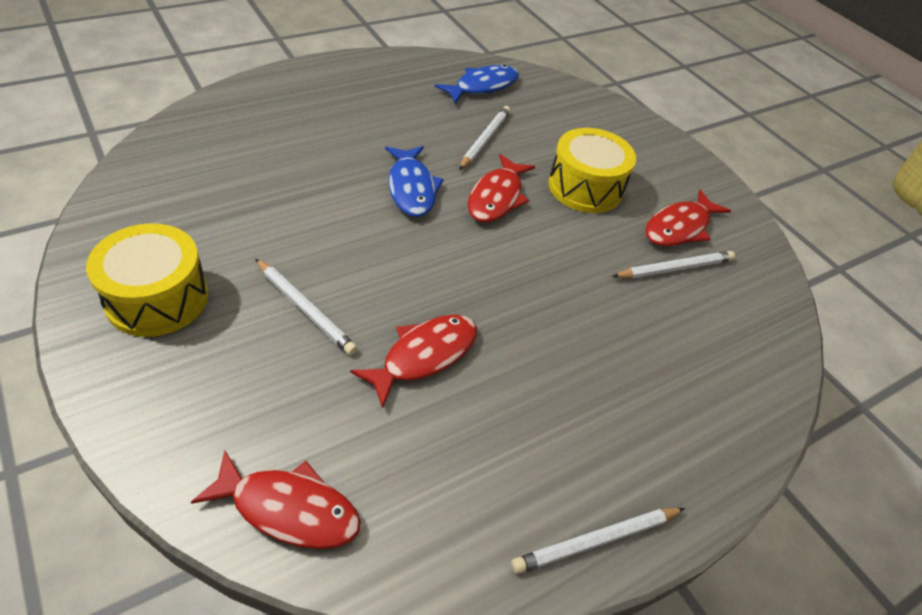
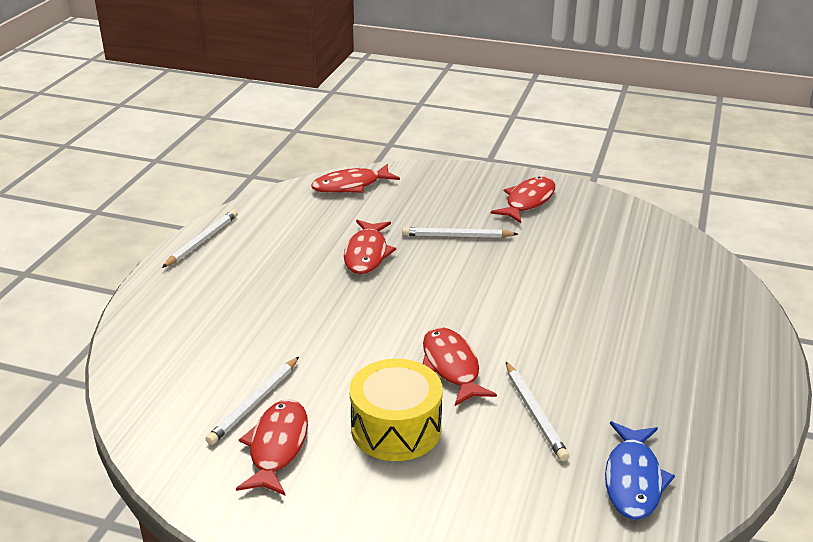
camera: 145 degrees right, 15 degrees down
(157, 298) = (528, 201): yellow drum -> red fish
(411, 188) = (516, 331): blue fish -> none

